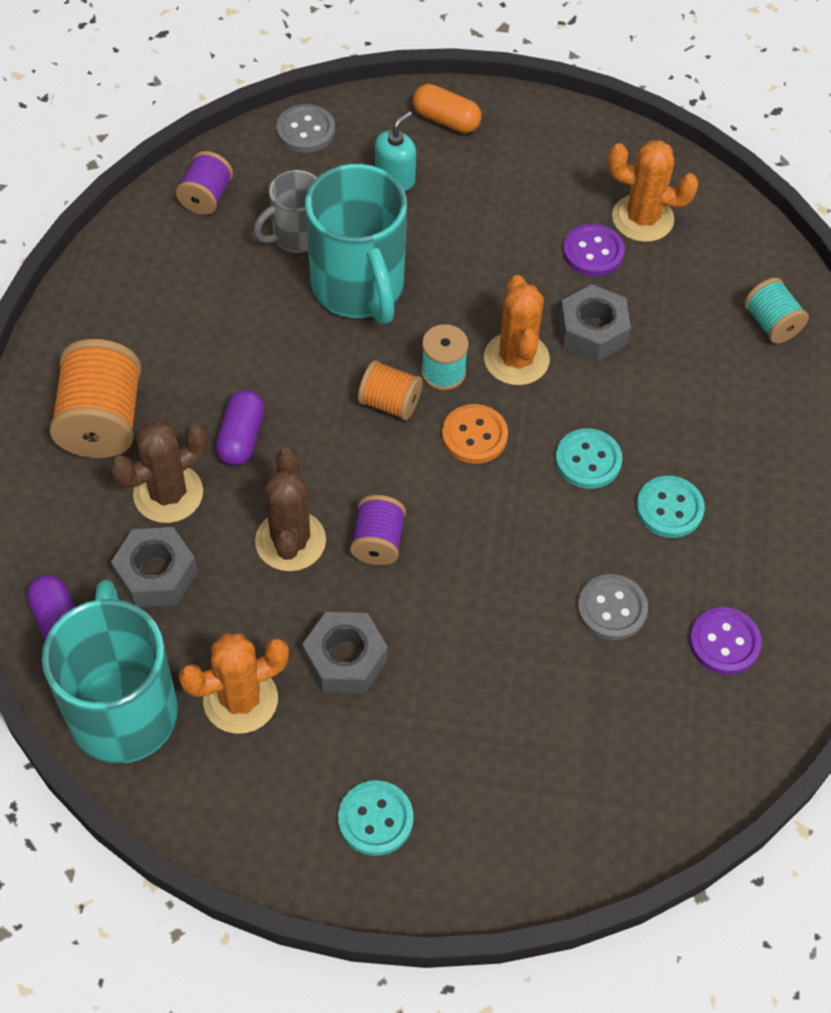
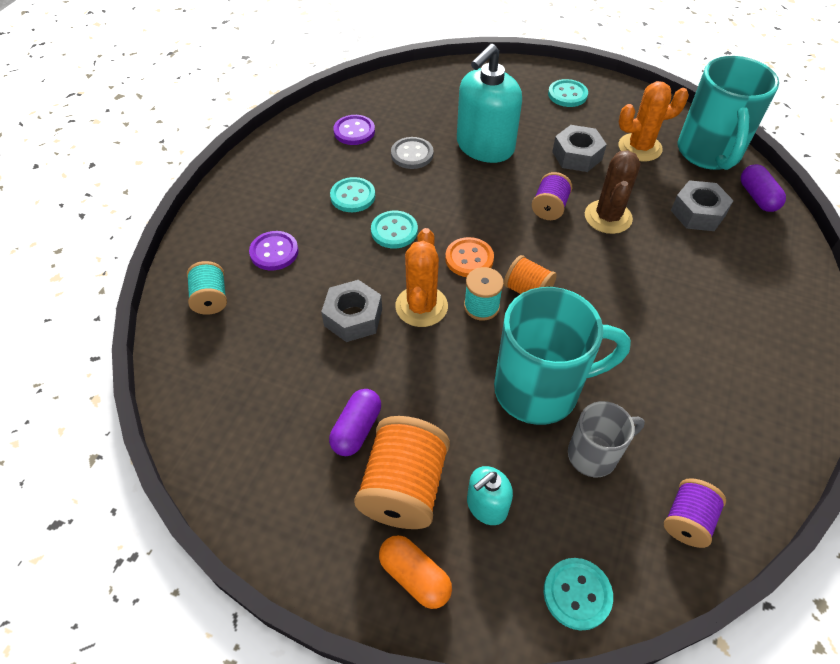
camera: 165 degrees left, 5 degrees down
(102, 421) = (754, 315): orange spool -> orange spool (404, 487)
(168, 494) = (695, 257): brown cactus -> none
(241, 437) = (643, 285): purple capsule -> purple capsule (357, 429)
(305, 130) = (577, 594): grey button -> turquoise button
(359, 288) = (540, 389): turquoise mug -> turquoise mug turned 90 degrees clockwise
(499, 649) = (485, 147): none -> turquoise soap dispenser
(593, 252) = (323, 386): purple button -> purple button (274, 252)
(642, 218) = (263, 411): orange cactus -> none

